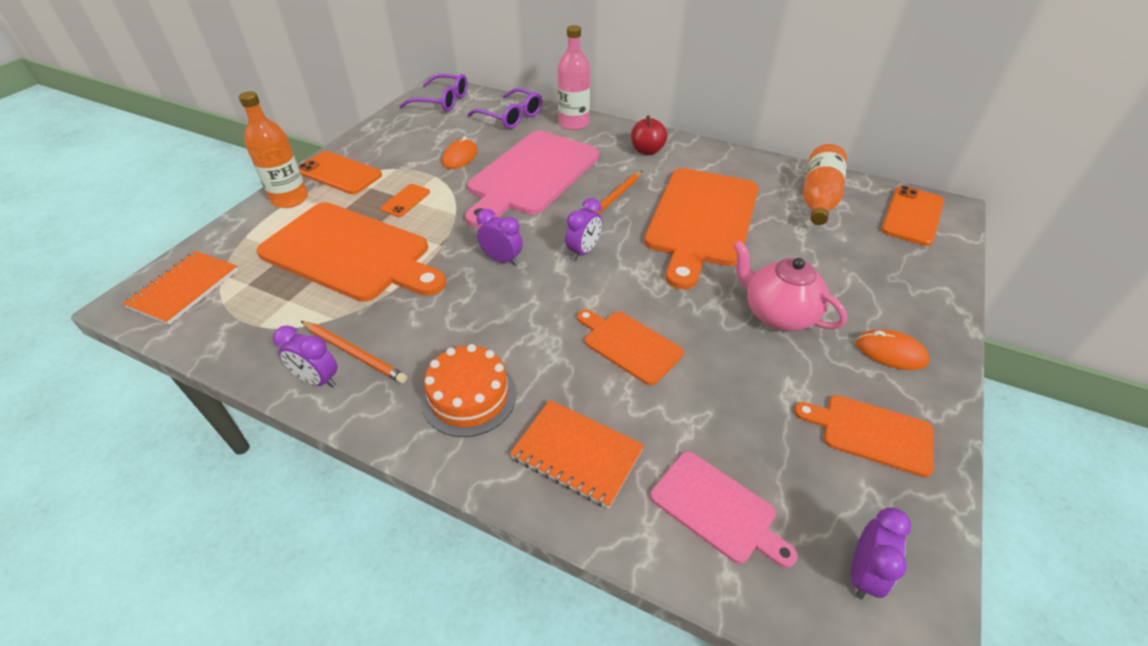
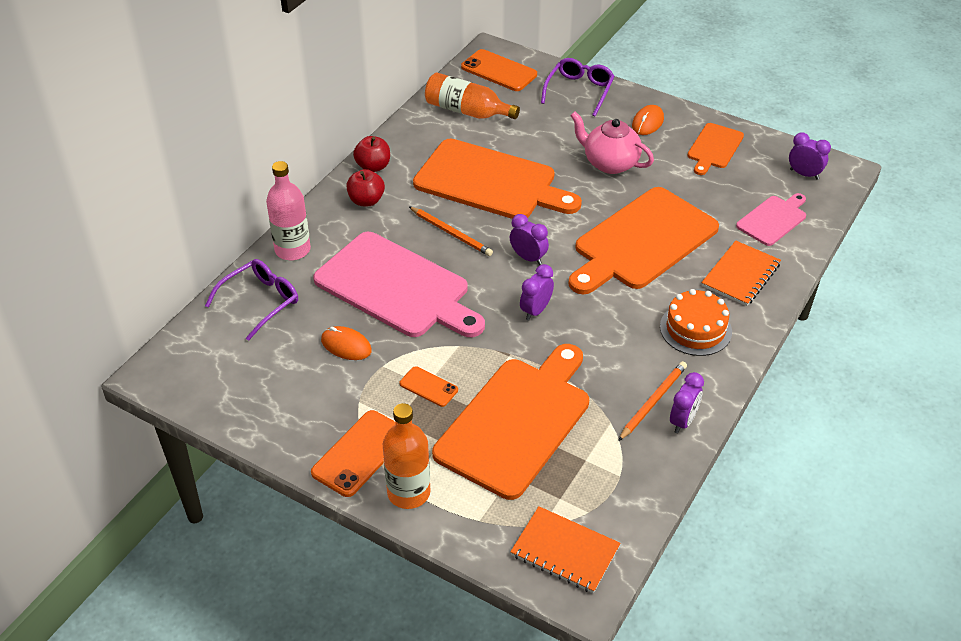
camera: 85 degrees left, 0 degrees up
(441, 101) = (196, 369): purple glasses -> purple glasses (579, 91)
(629, 345) = (642, 241): orange cutting board -> orange cutting board, size x1.98
(698, 150) = (373, 166): none -> red apple
(778, 314) = (610, 163): pink teapot -> pink teapot turned 75 degrees clockwise

